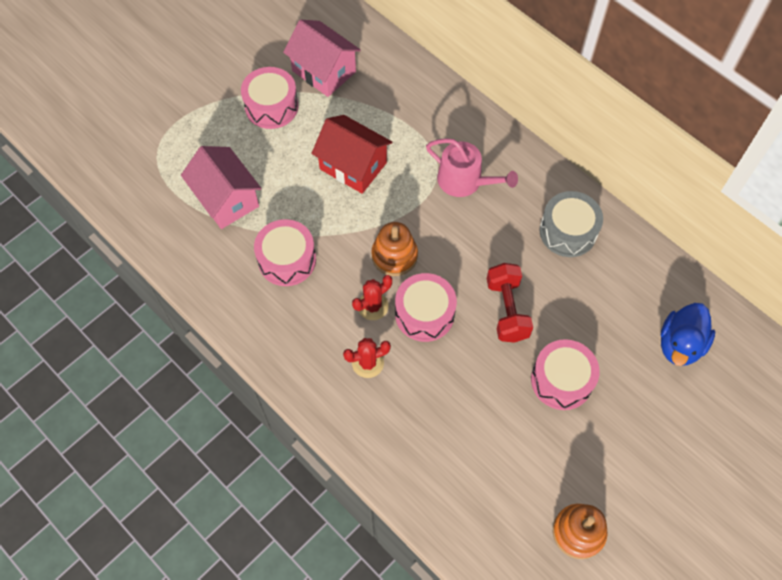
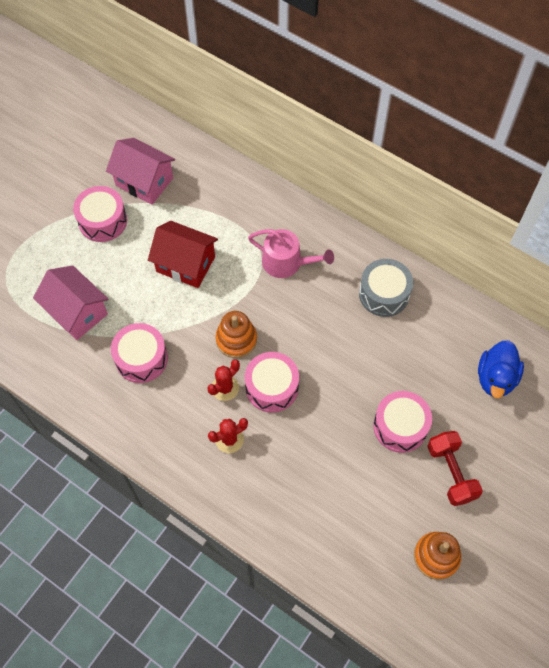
camera: 10 degrees left, 0 degrees up
(507, 310) = (343, 372): red dumbbell -> red dumbbell (451, 473)

